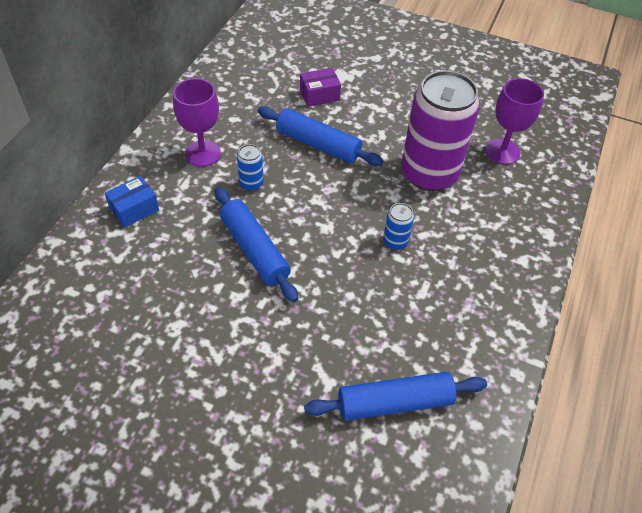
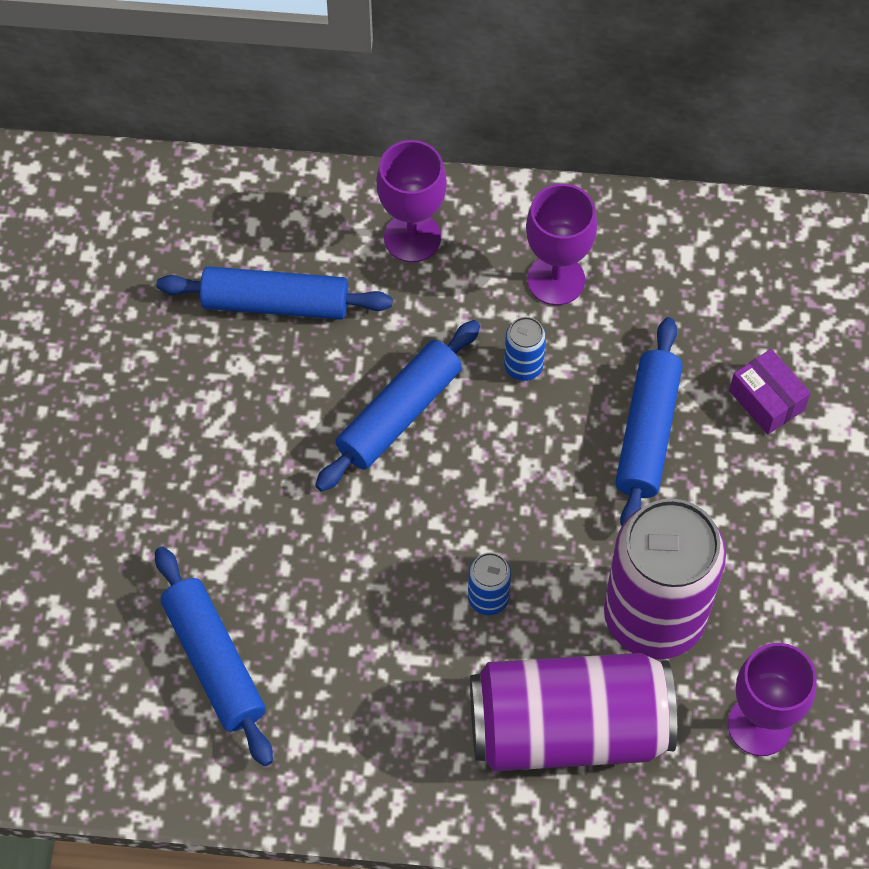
camera: 75 degrees right, 10 degrees up
(134, 209) = (412, 237): blue box -> purple goblet
(139, 294) = (275, 303): none -> blue rolling pin
(487, 228) = (568, 728): none -> purple can

